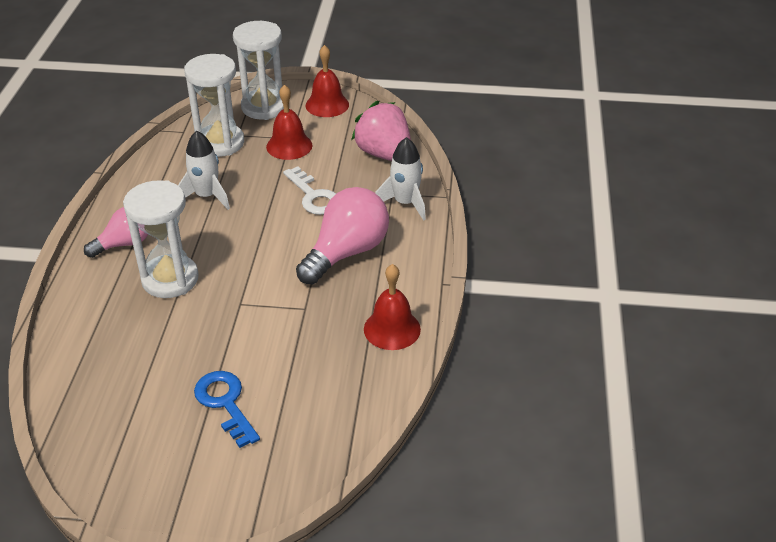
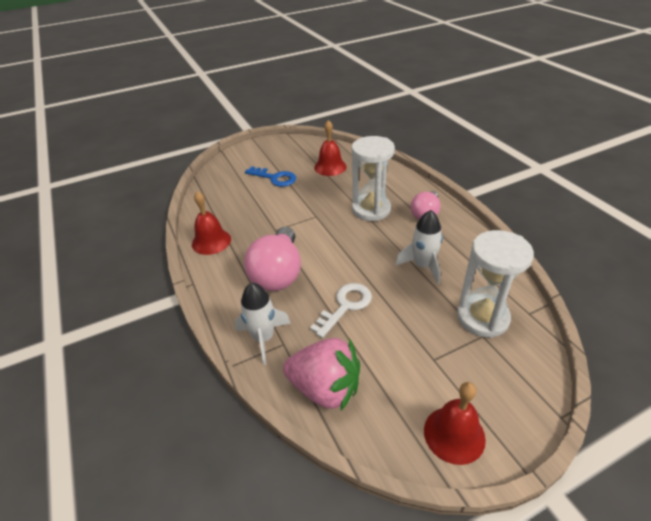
camera: 150 degrees right, 0 degrees up
(264, 107) = (509, 387): white hourglass -> none
(289, 146) = (423, 348): red bell -> red bell (330, 167)
(314, 196) = (345, 306): white key -> white key turned 105 degrees clockwise

